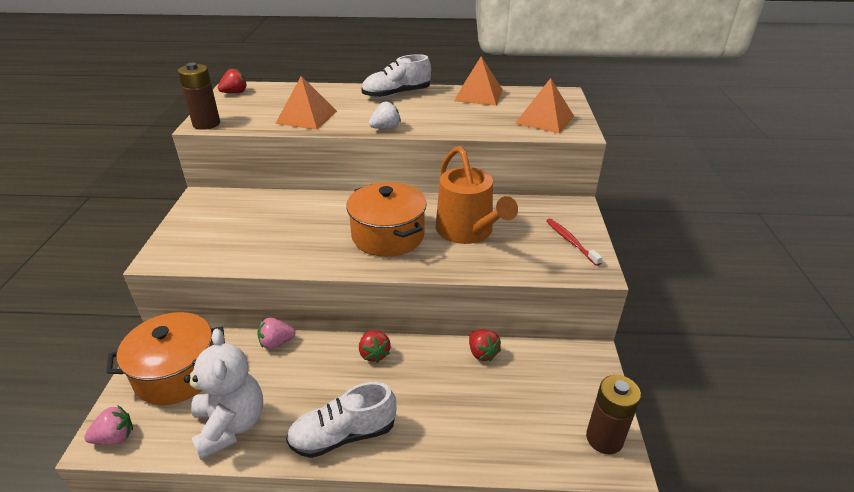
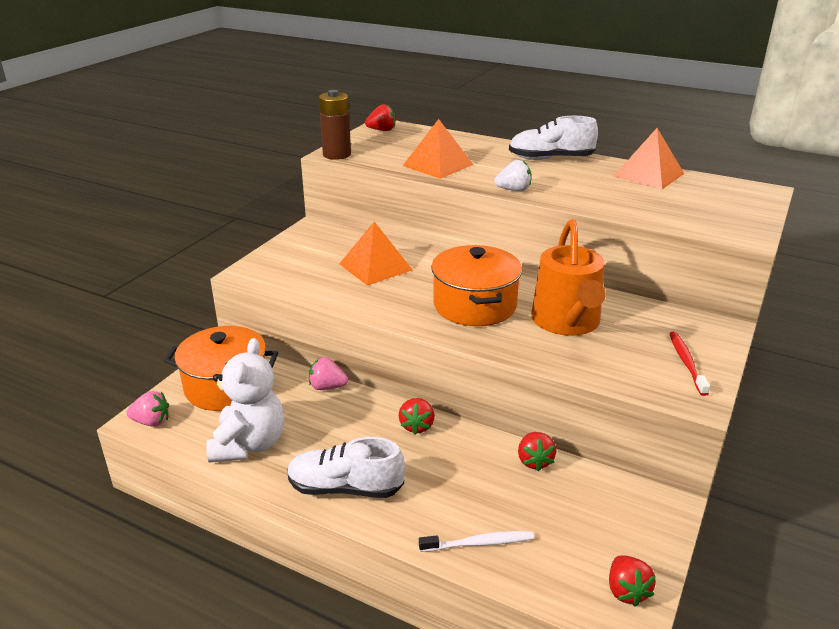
camera: 25 degrees right, 5 degrees down
(479, 443) = (478, 543): none -> white toothbrush
(544, 119) = (712, 214): orange pyramid -> orange pyramid (375, 267)
(604, 438) = (626, 591): brown battery -> red strawberry

